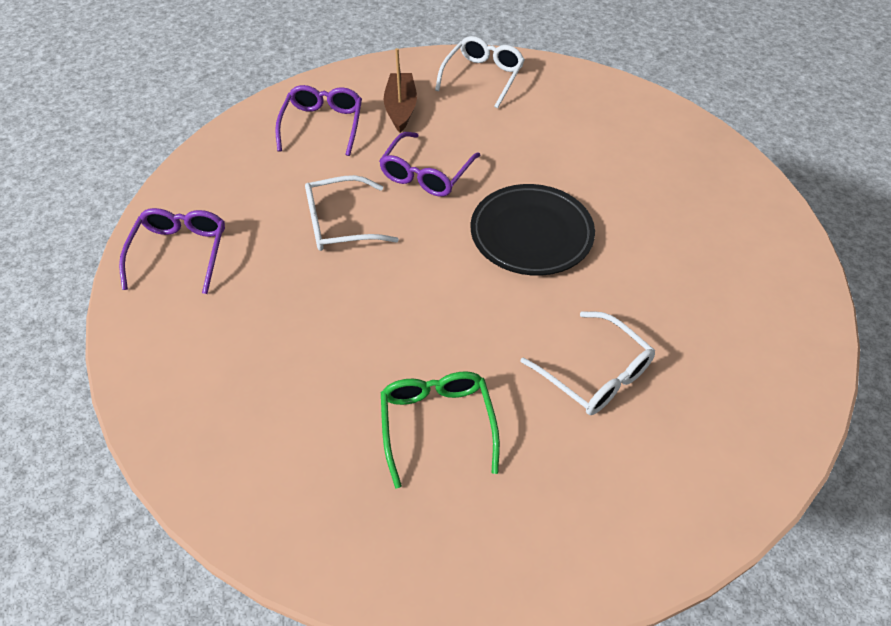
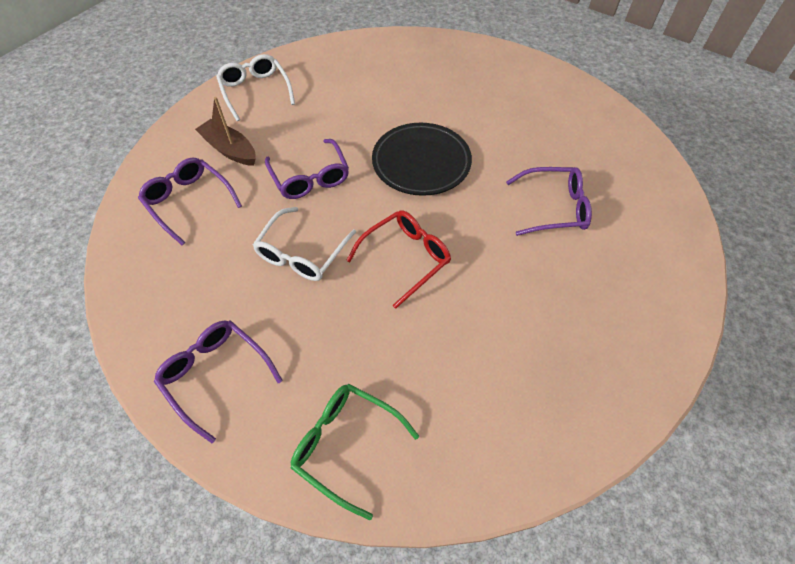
camera: 50 degrees left, 5 degrees up
(404, 294) = (405, 258): none -> red glasses
(437, 425) = (527, 309): green glasses -> green glasses (347, 445)
(594, 373) = (553, 208): white glasses -> purple glasses

